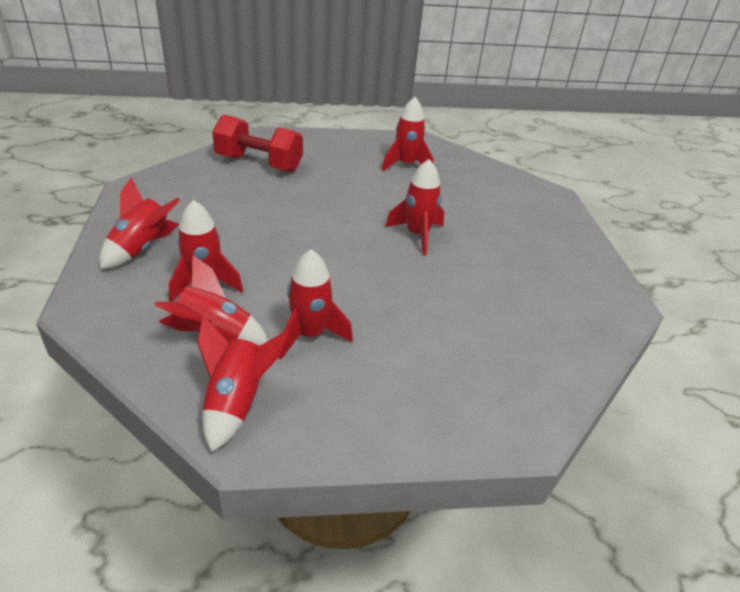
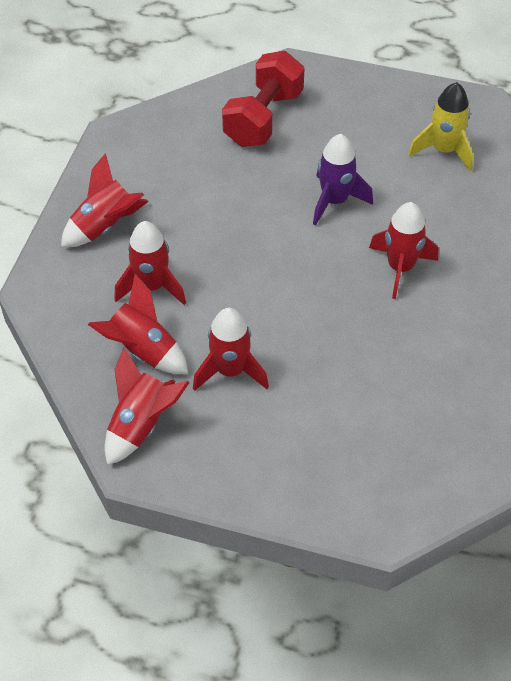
camera: 25 degrees right, 15 degrees up
(259, 163) = (263, 118): red dumbbell -> red dumbbell turned 75 degrees clockwise
(341, 203) = (334, 201): none -> purple rocket
(406, 165) = (444, 150): red rocket -> yellow rocket

